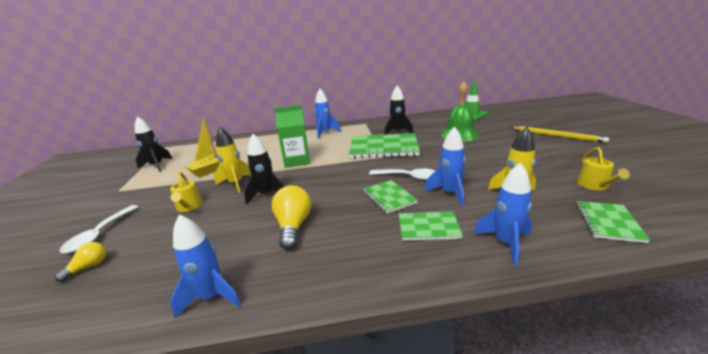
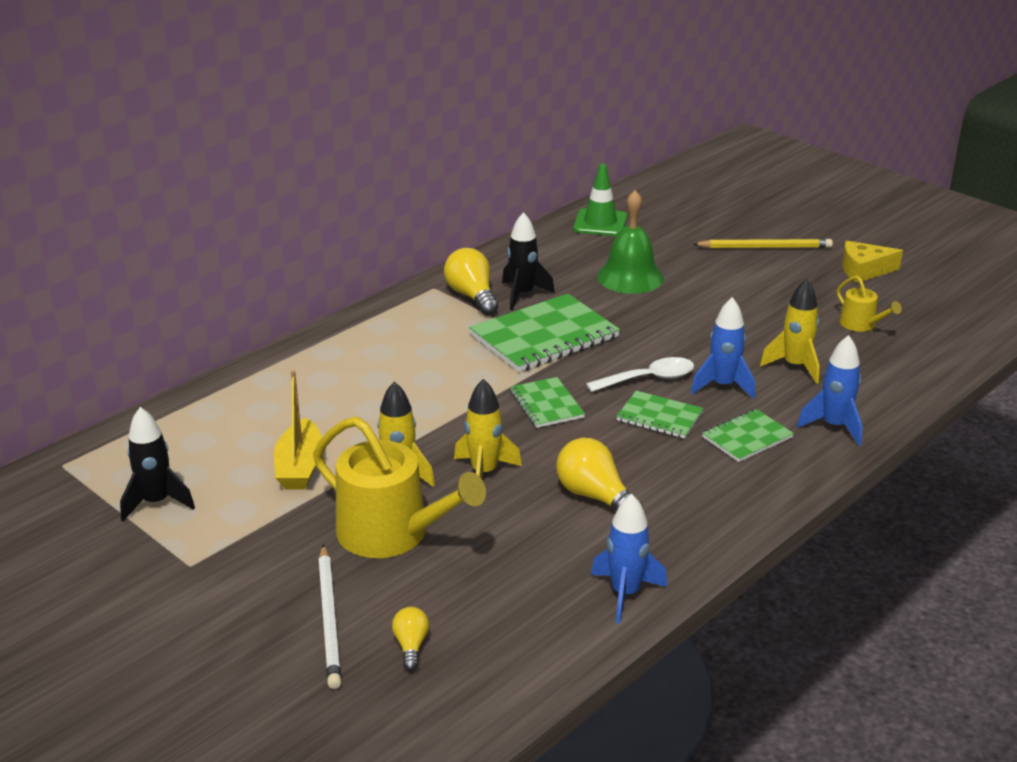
camera: 40 degrees left, 5 degrees up
(99, 234) = (329, 619): white spoon -> white pencil
(189, 207) = (392, 533): yellow watering can -> yellow watering can, size x2.06
(267, 194) = (484, 473): black rocket -> yellow rocket
(297, 161) = (433, 404): green carton -> none
(325, 133) = (388, 331): blue rocket -> none
(375, 128) = (472, 296): none -> yellow light bulb
(608, 222) = (901, 369): green notebook -> green notebook (546, 404)
(624, 158) = (864, 270): none -> yellow cheese

